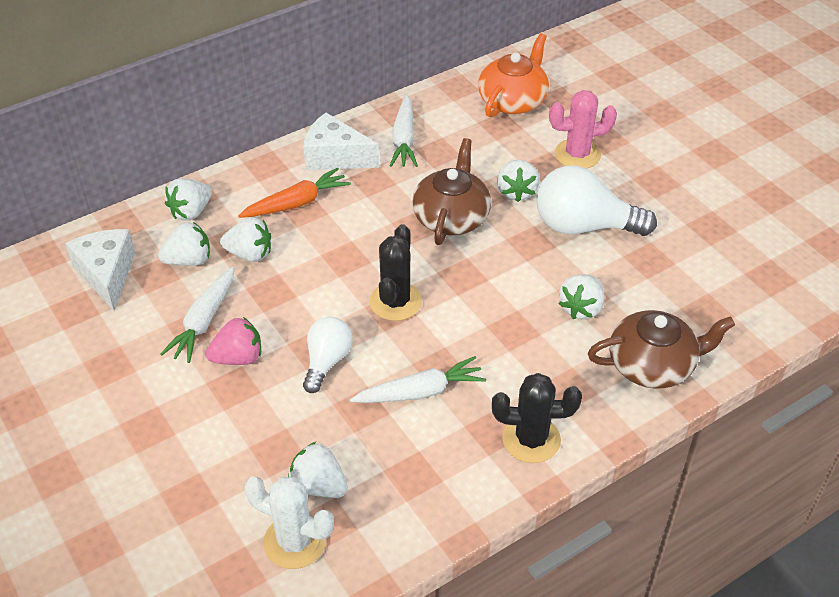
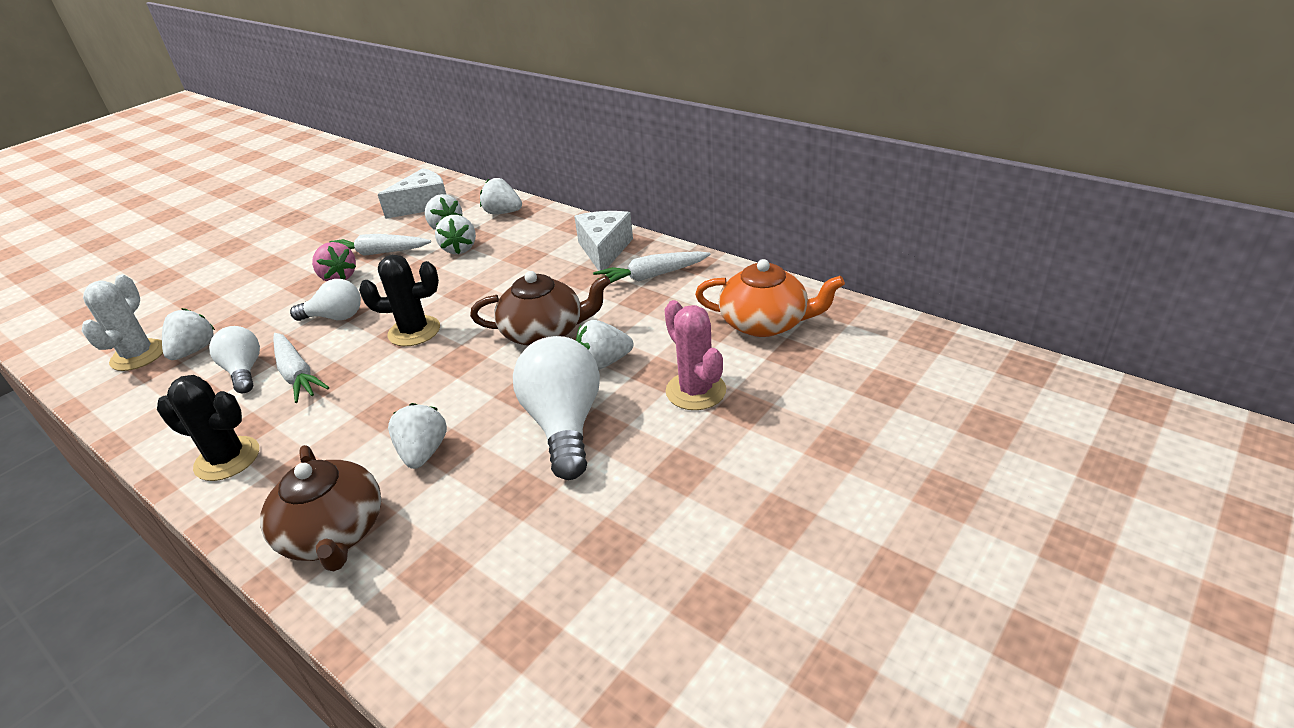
camera: 75 degrees right, 10 degrees down
(296, 203) = (531, 250): orange carrot -> none
(389, 436) = (244, 371): none -> white light bulb
(531, 439) = (227, 459): black cactus -> black cactus turned 60 degrees counterclockwise
(581, 308) = (423, 453): white strawberry -> white strawberry turned 75 degrees clockwise

